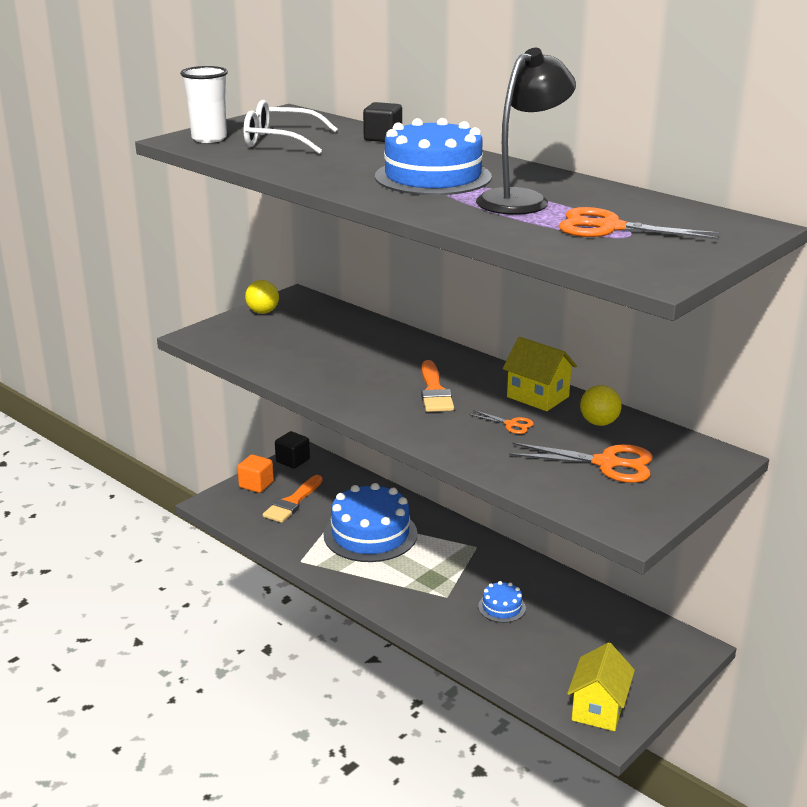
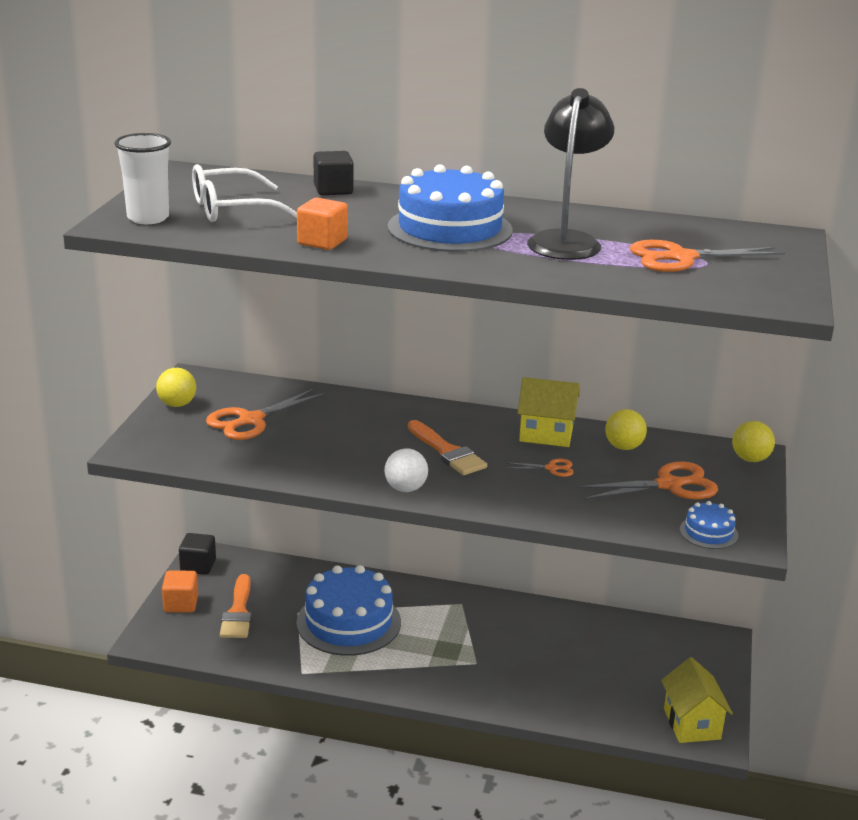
camera: 30 degrees left, 0 degrees up
(304, 334) = (251, 420): none -> orange scissors
(311, 171) = (322, 242): none -> orange cube
(368, 410) = (405, 488): none -> white ball
(501, 607) = (534, 657): blue cake -> blue cake (708, 532)
(715, 461) = (750, 459): none -> yellow ball

